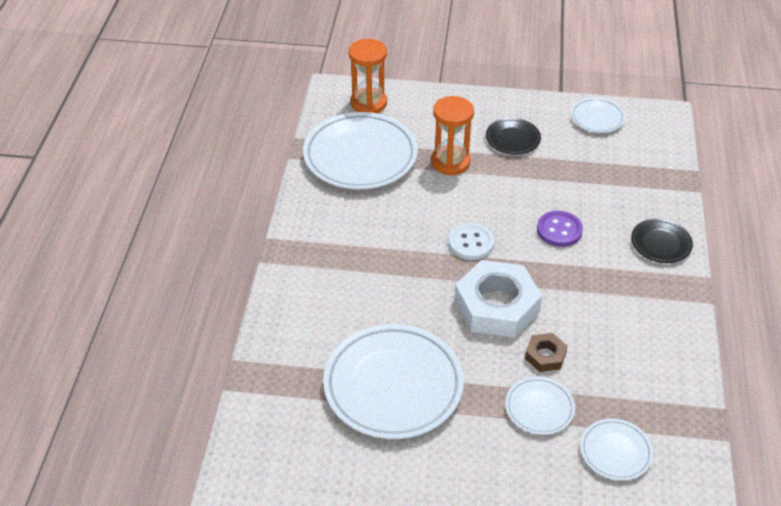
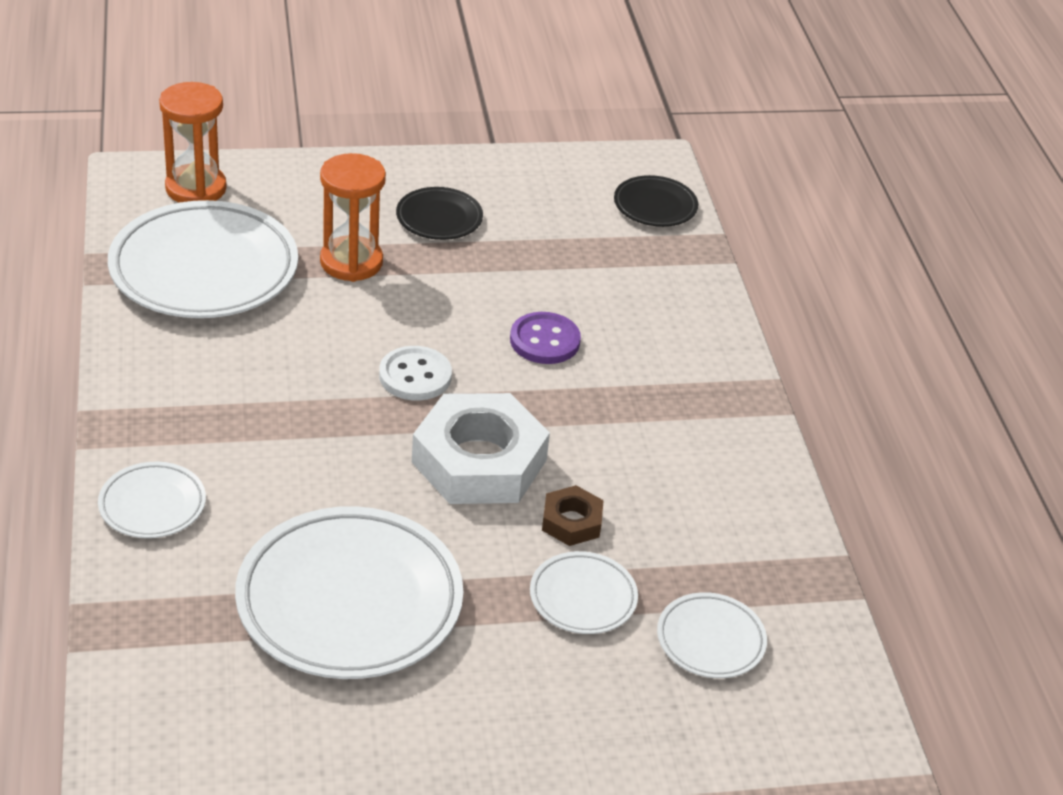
camera: 20 degrees left, 5 degrees down
(597, 118) = (558, 175): white plate -> white plate (152, 505)
(660, 244) = (698, 341): black plate -> black plate (655, 206)

